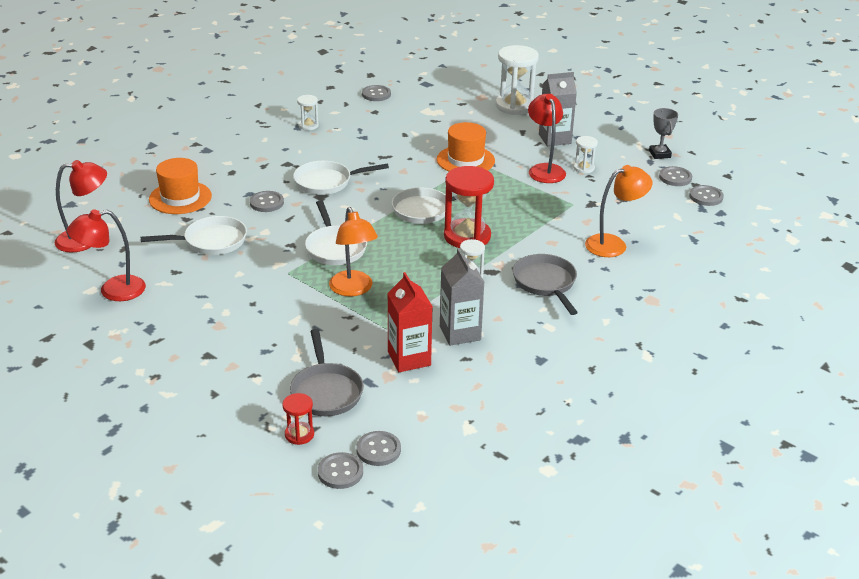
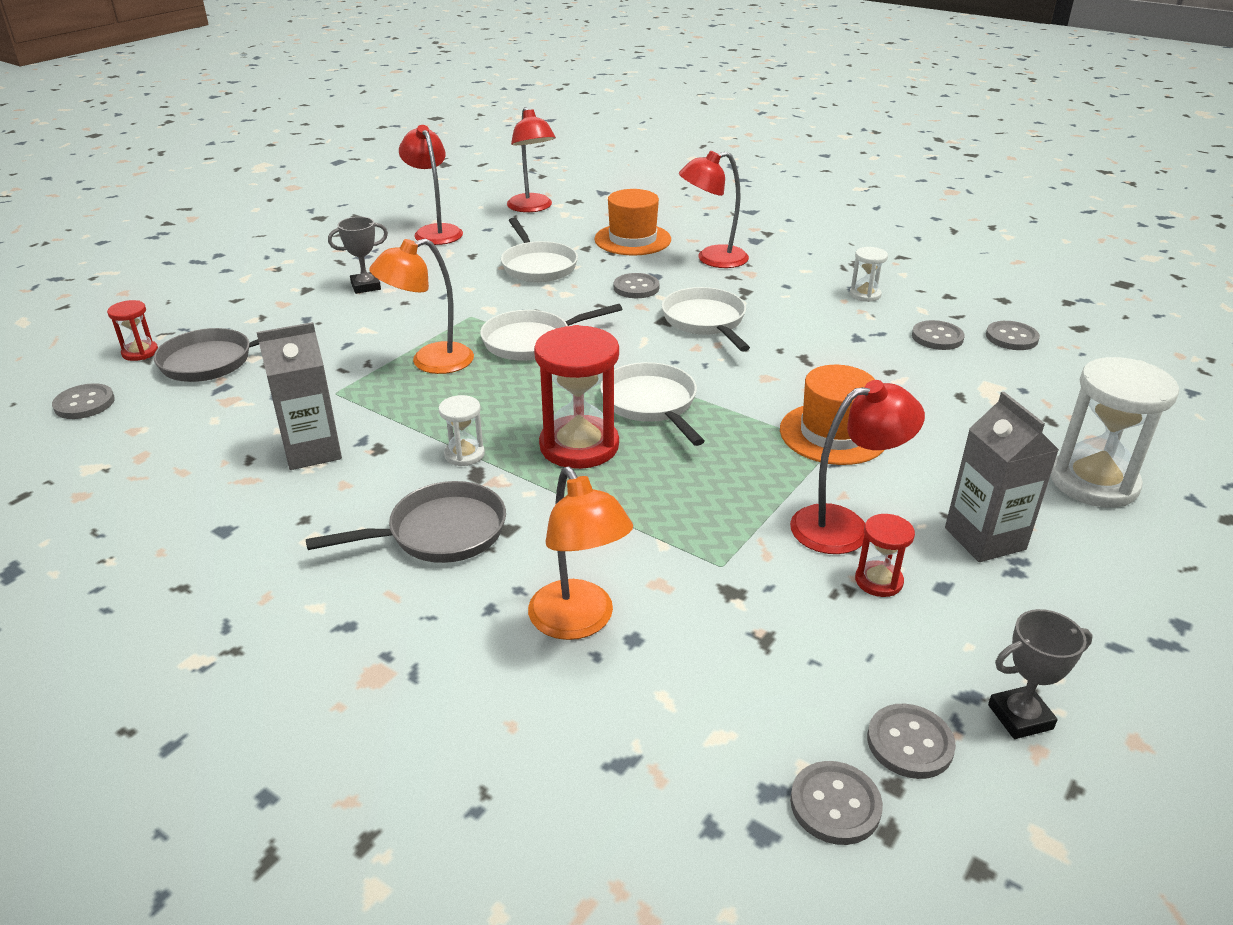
camera: 85 degrees right, 0 degrees up
(215, 323) = (366, 286): none -> grey trophy
(231, 169) = (712, 259): none -> red lamp
(340, 472) = (59, 382): grey button -> grey button (937, 337)
(409, 358) = (262, 413): red carton -> none
(583, 168) = (878, 581): white hourglass -> red hourglass

